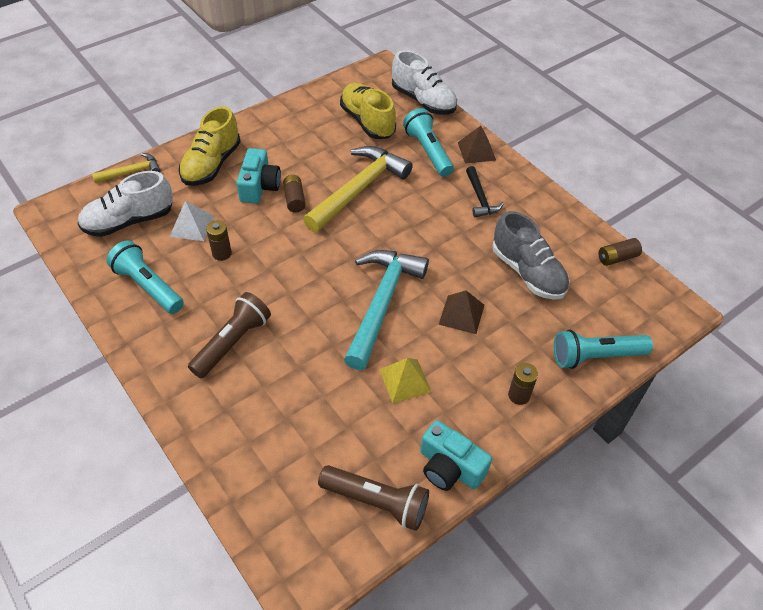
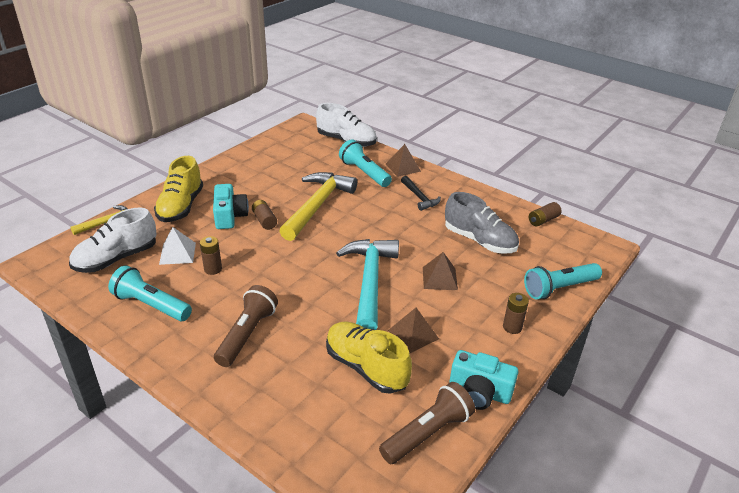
camera: 15 degrees left, 15 degrees down
(367, 122) = (306, 160): yellow shoe -> yellow shoe (366, 367)
(377, 502) = (428, 433): brown flashlight -> brown flashlight turned 45 degrees counterclockwise
(405, 380) = (413, 334): yellow pyramid -> brown pyramid

